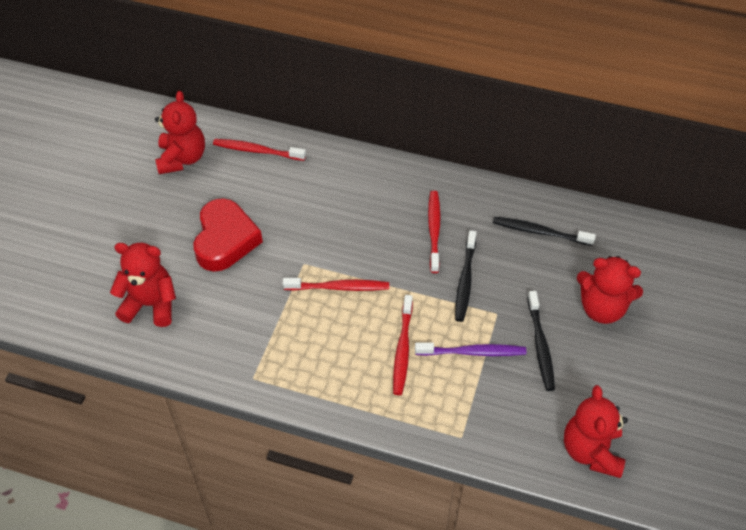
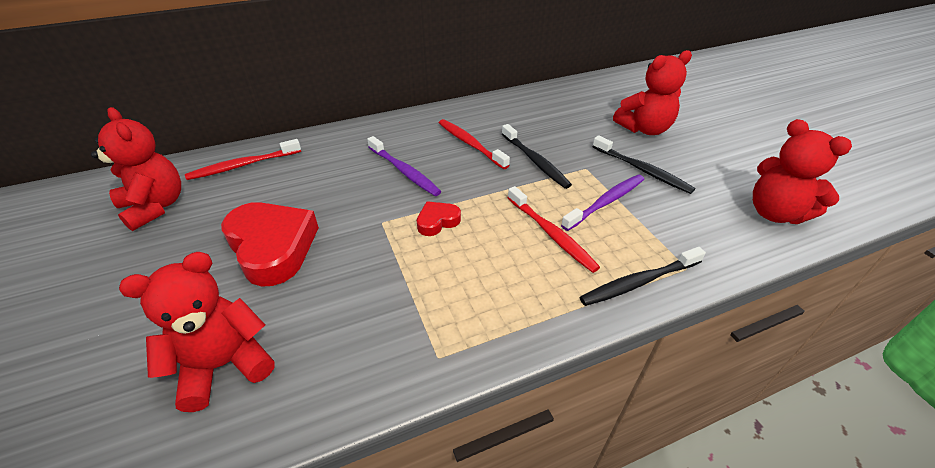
camera: 40 degrees left, 10 degrees down
(339, 287) = (437, 221): red toothbrush -> red heart
(358, 227) = (404, 171): none -> purple toothbrush
(540, 232) = (545, 110): black toothbrush -> black toothbrush (639, 282)

